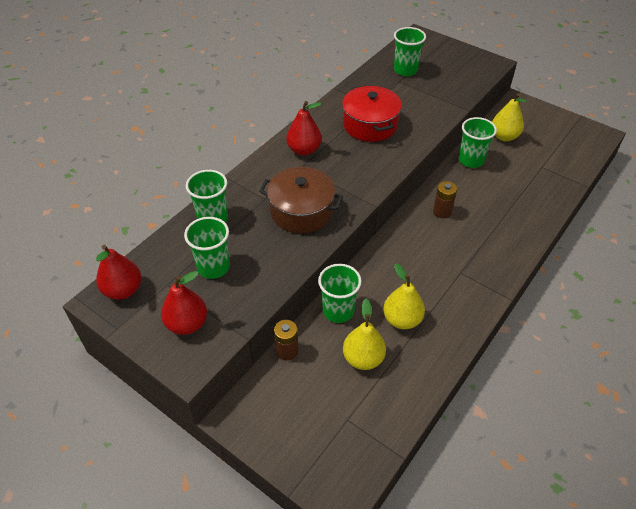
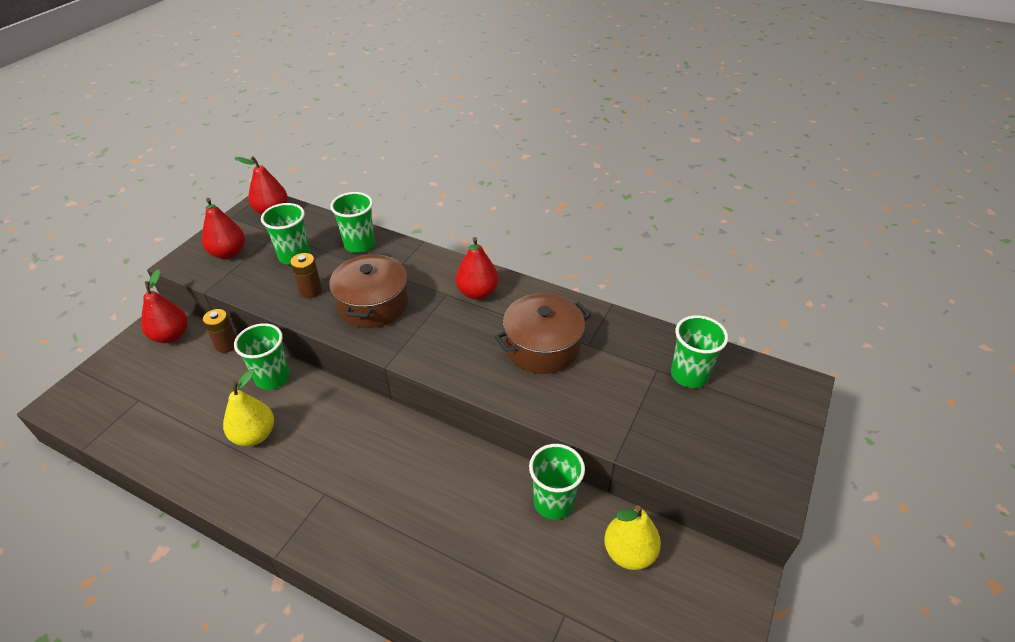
camera: 80 degrees right, 5 degrees down
(260, 404) = (171, 335): none -> red pear
(363, 358) = (207, 405): yellow pear -> none
(370, 125) = (542, 346): red pot -> brown pot
(442, 211) = (435, 468): brown battery -> brown battery (310, 291)

